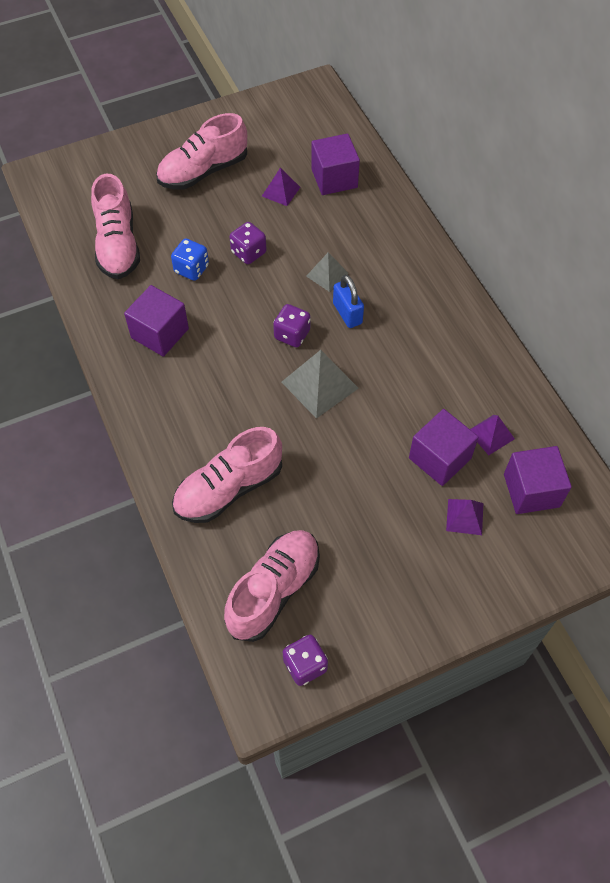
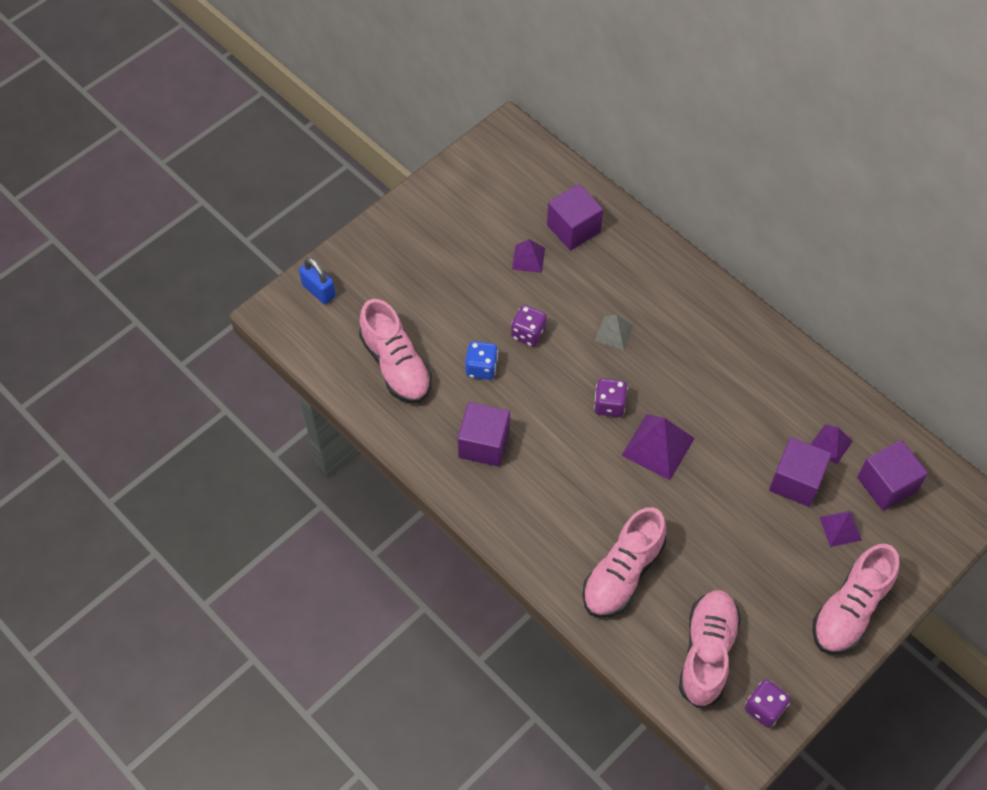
camera: 20 degrees left, 0 degrees up
(203, 171) = (441, 259): pink shoe -> pink shoe (850, 609)
(320, 385) = (658, 446): grey pyramid -> purple pyramid
(347, 313) = (650, 367): blue padlock -> blue padlock (319, 291)

